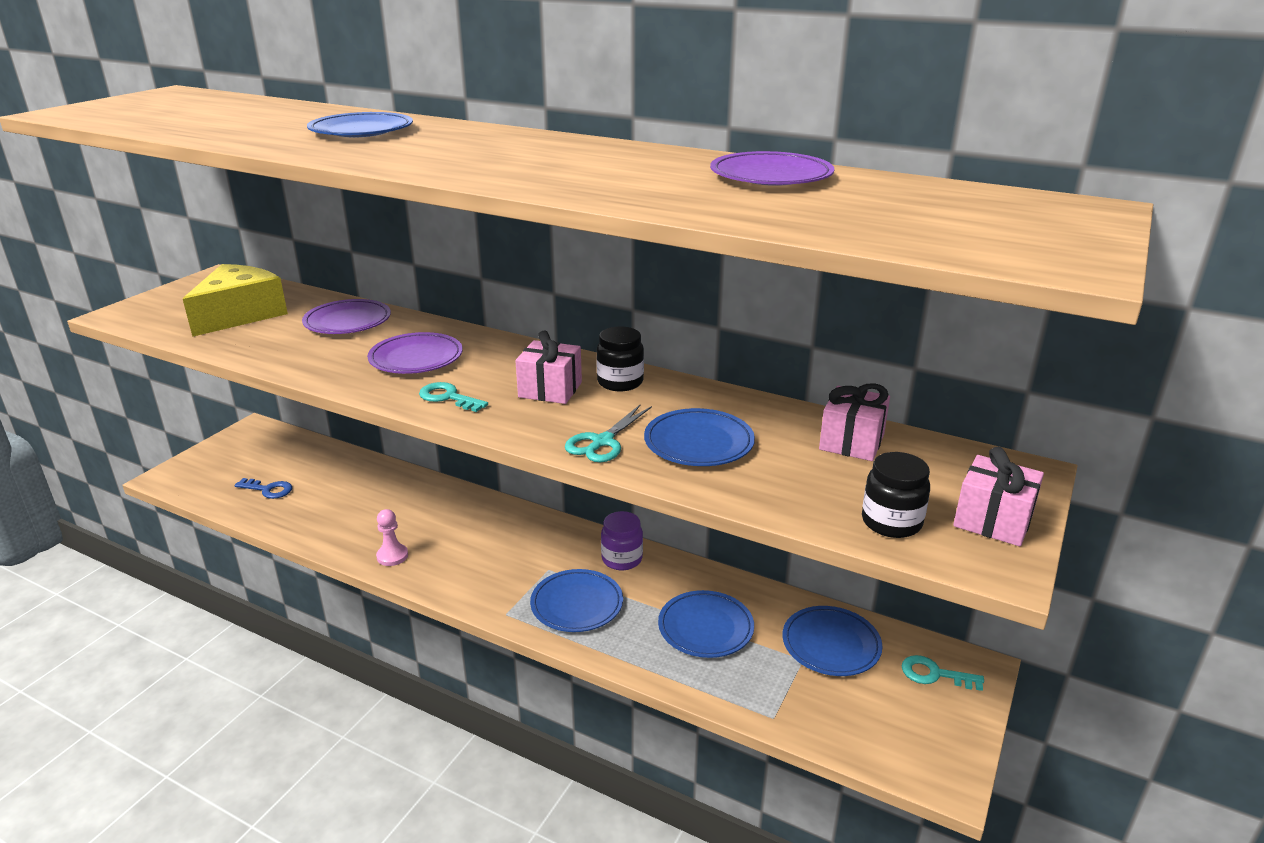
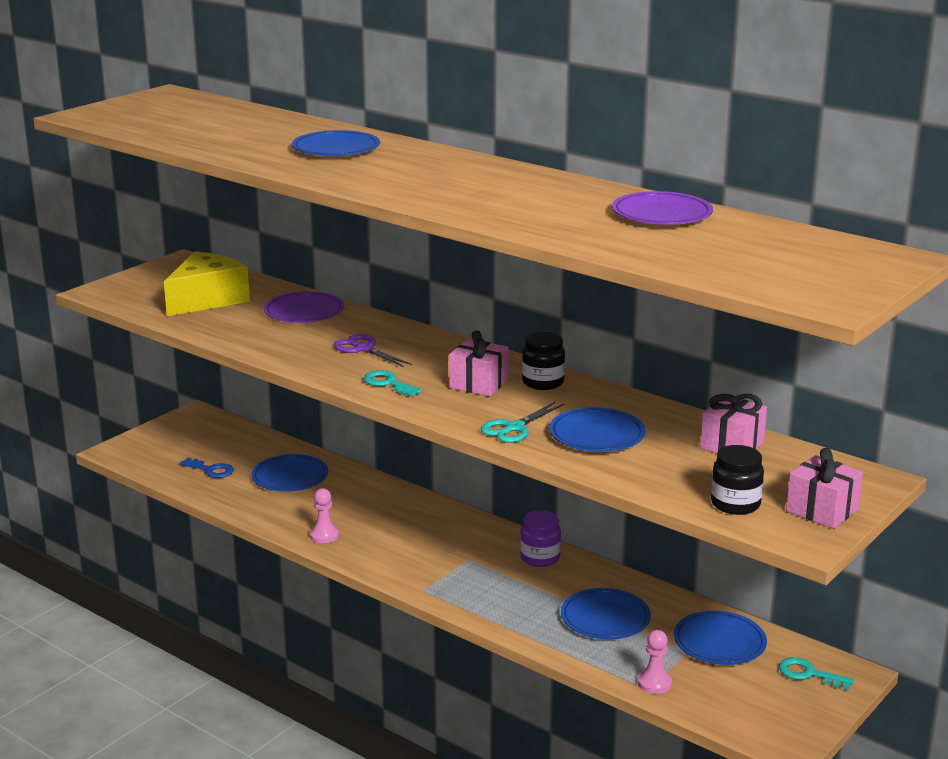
camera: 10 degrees right, 5 degrees down
(416, 358) = (363, 349): purple plate -> purple scissors
(577, 604) = (489, 589): blue plate -> blue plate (290, 477)
(779, 709) = (654, 683): none -> pink pawn

